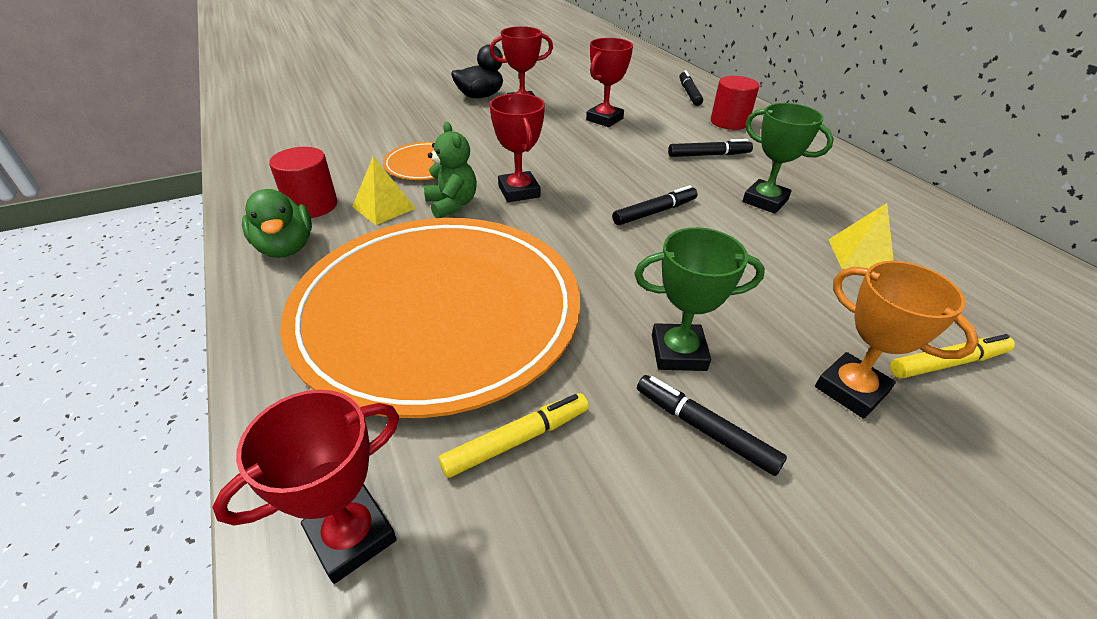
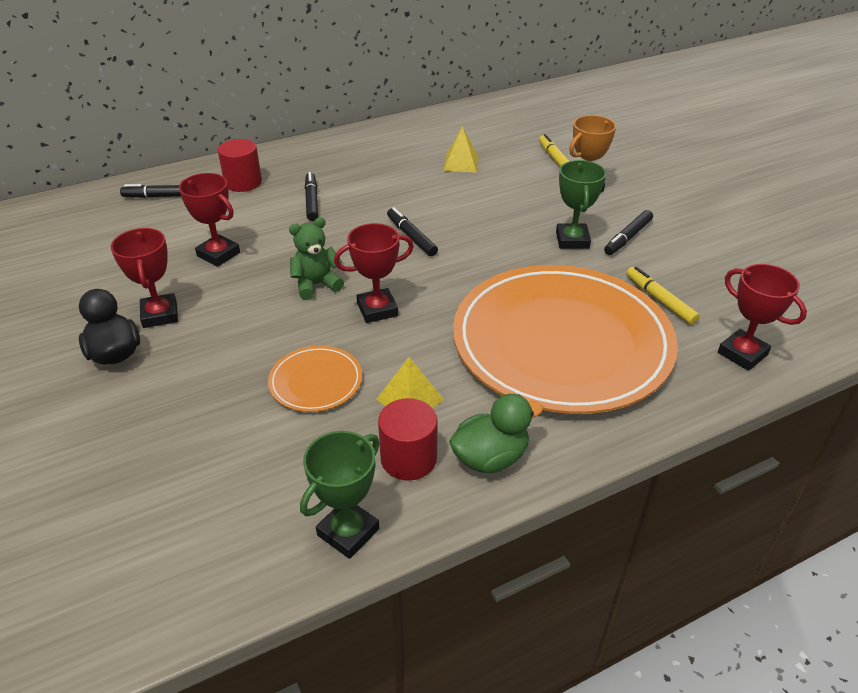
camera: 90 degrees left, 0 degrees up
(452, 205) = (403, 351): green teddy bear -> green teddy bear (316, 285)
(765, 201) = (392, 186): green trophy -> green trophy (348, 532)

